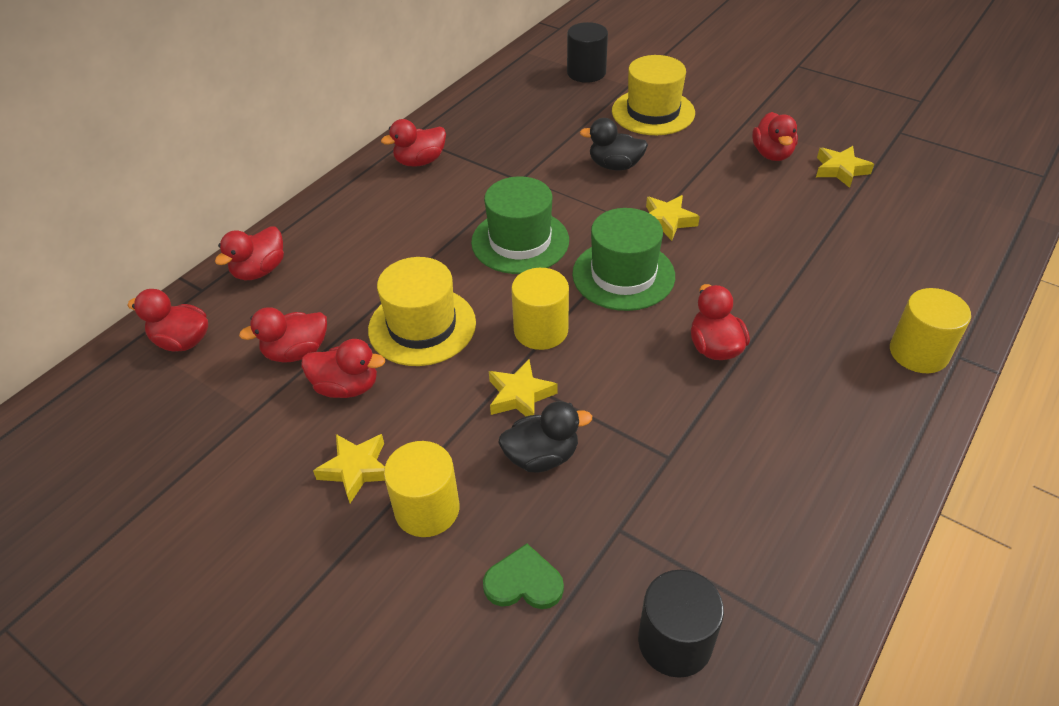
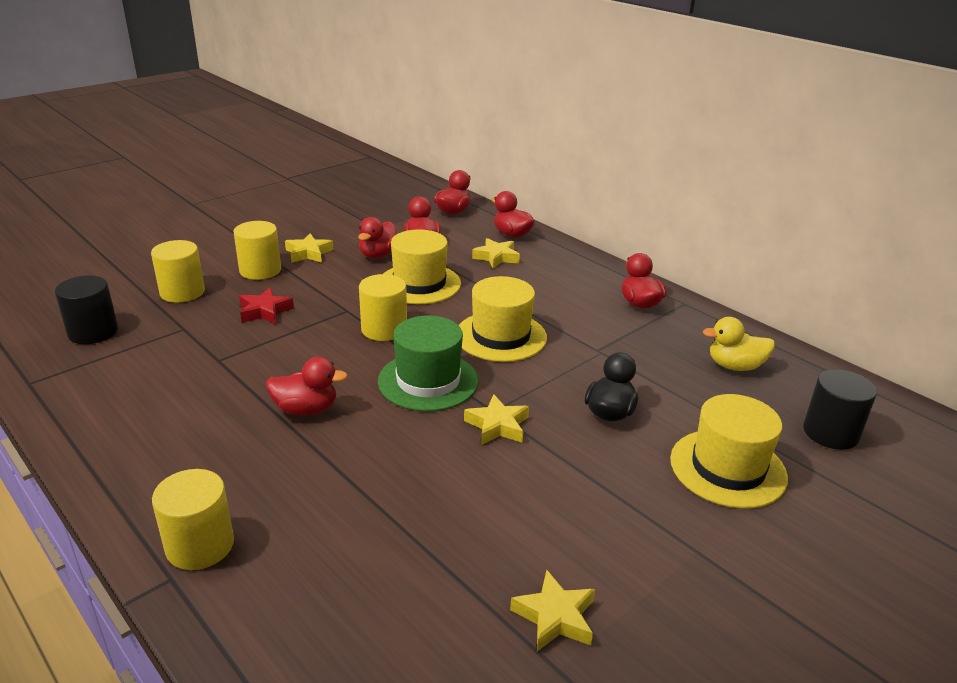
camera: 100 degrees right, 15 degrees down
(514, 109) = (735, 366): none -> yellow duck
(520, 241) = (501, 336): green hat -> yellow hat
(520, 395) = (324, 311): yellow star -> yellow star (496, 257)
(524, 582) = (182, 292): green heart -> yellow cylinder
(542, 456) = (264, 311): black duck -> red star
(772, 154) = (610, 554): red duck -> none

